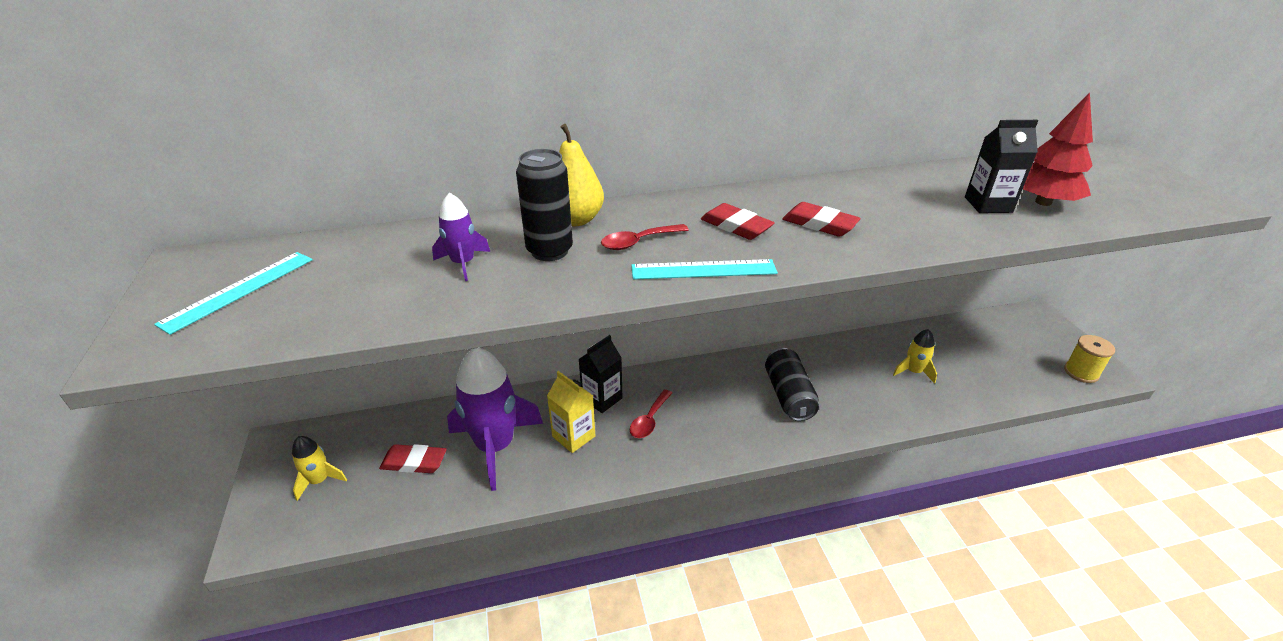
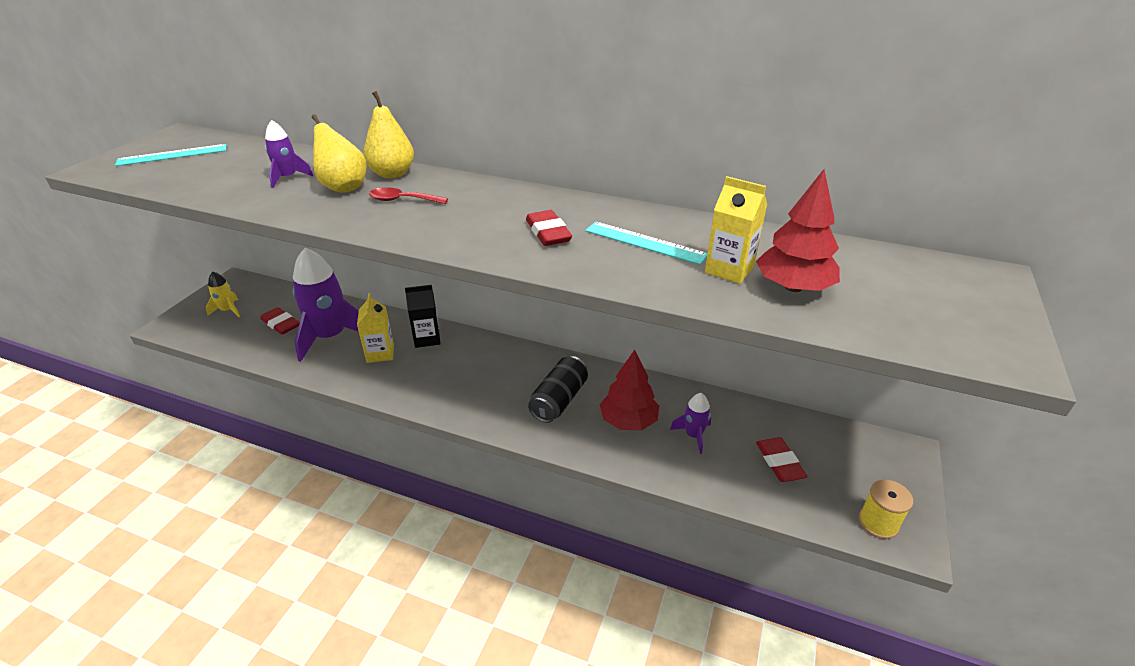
camera: 35 degrees right, 0 degrees up
(549, 251) = (343, 187): black can -> yellow pear
(649, 420) = (439, 367): red spoon -> none
(703, 269) = (408, 231): turquoise ruler -> turquoise ruler (645, 242)
(736, 226) = (484, 213): red eraser -> red eraser (779, 462)
(859, 385) = (628, 421): none -> red tree
(913, 372) = (693, 435): yellow rocket -> purple rocket
(988, 205) = (729, 270): black carton -> yellow carton

